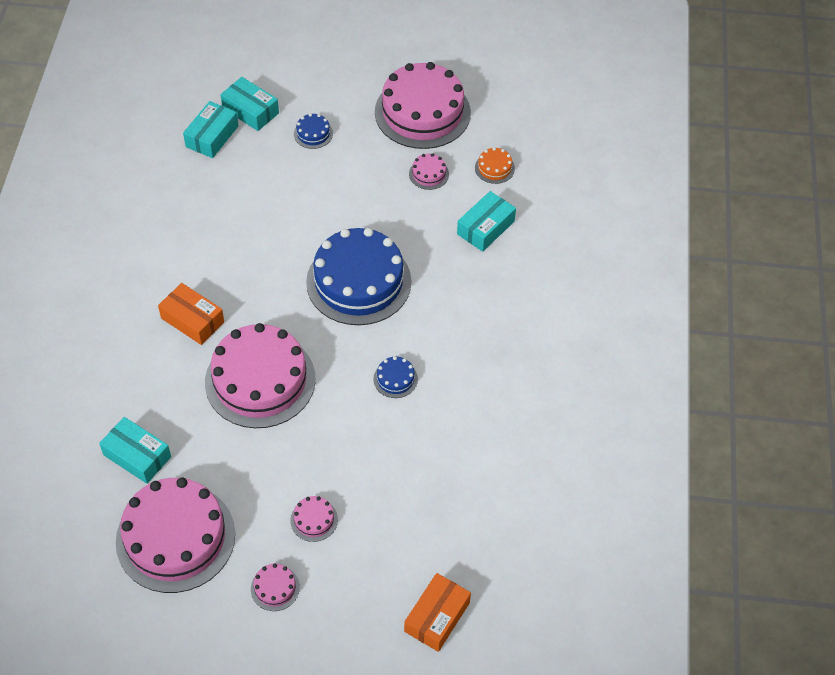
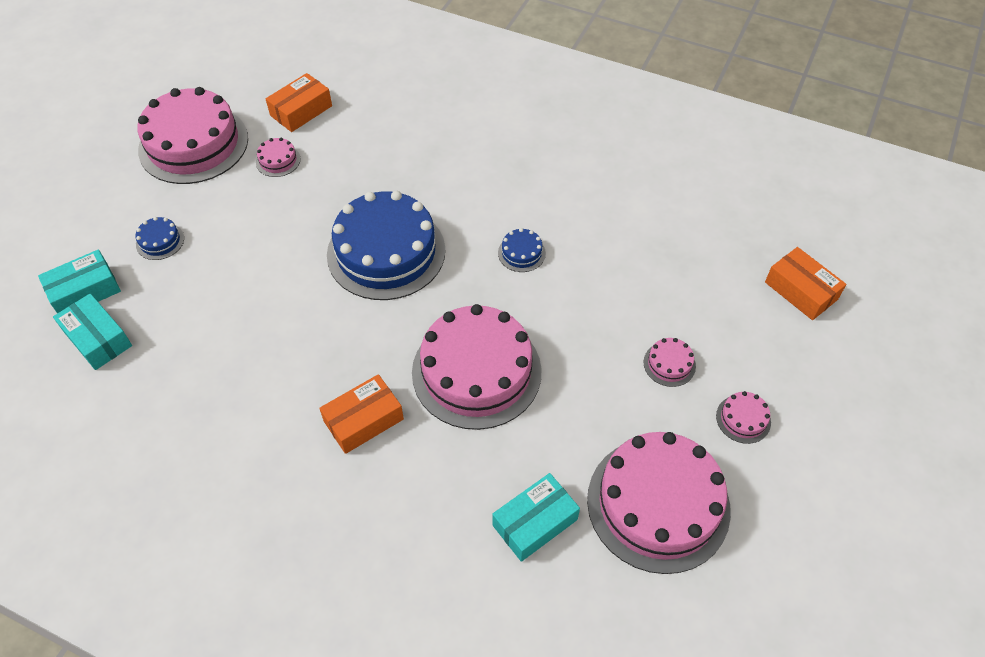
camera: 70 degrees left, 0 degrees up
(485, 228) = (370, 137): turquoise box -> none
(494, 168) = (301, 111): orange cake -> orange box

